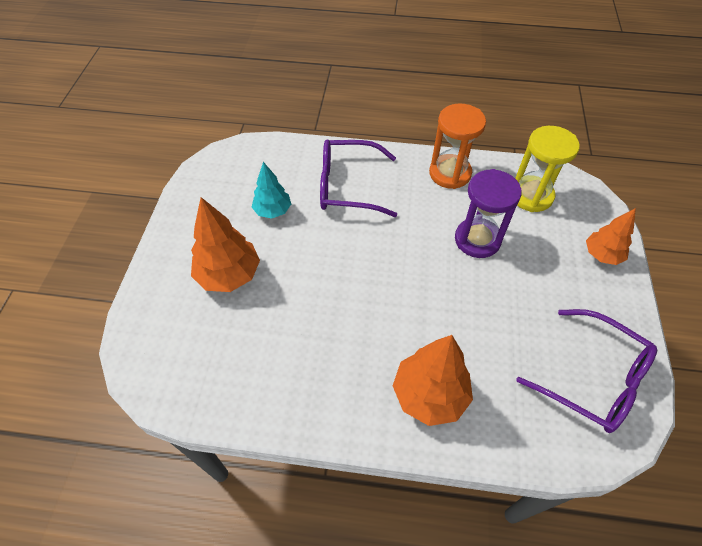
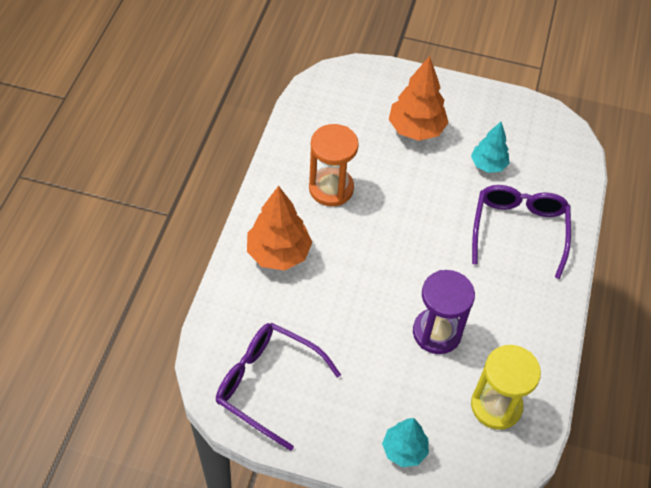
camera: 95 degrees right, 0 degrees up
(450, 173) = (534, 330): orange hourglass -> orange hourglass (331, 188)
(593, 378) = (267, 384): purple glasses -> purple glasses turned 75 degrees clockwise
(602, 255) = (404, 450): orange tree -> turquoise tree

